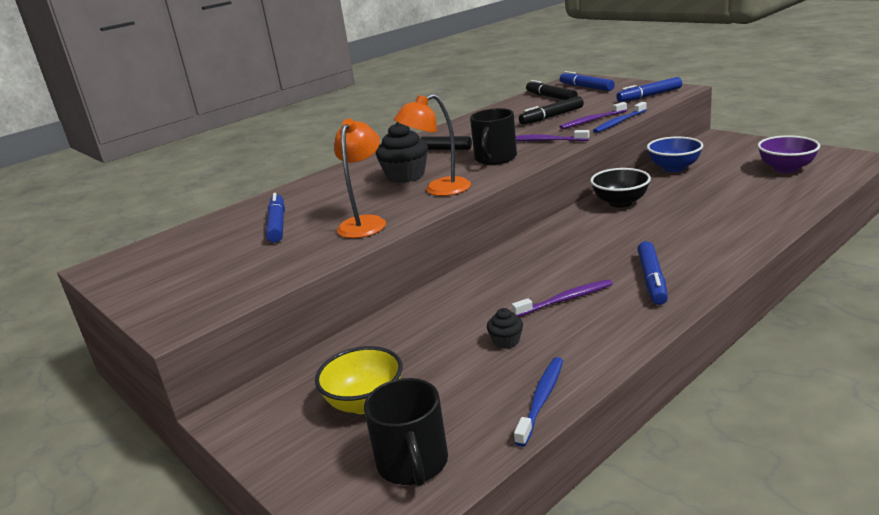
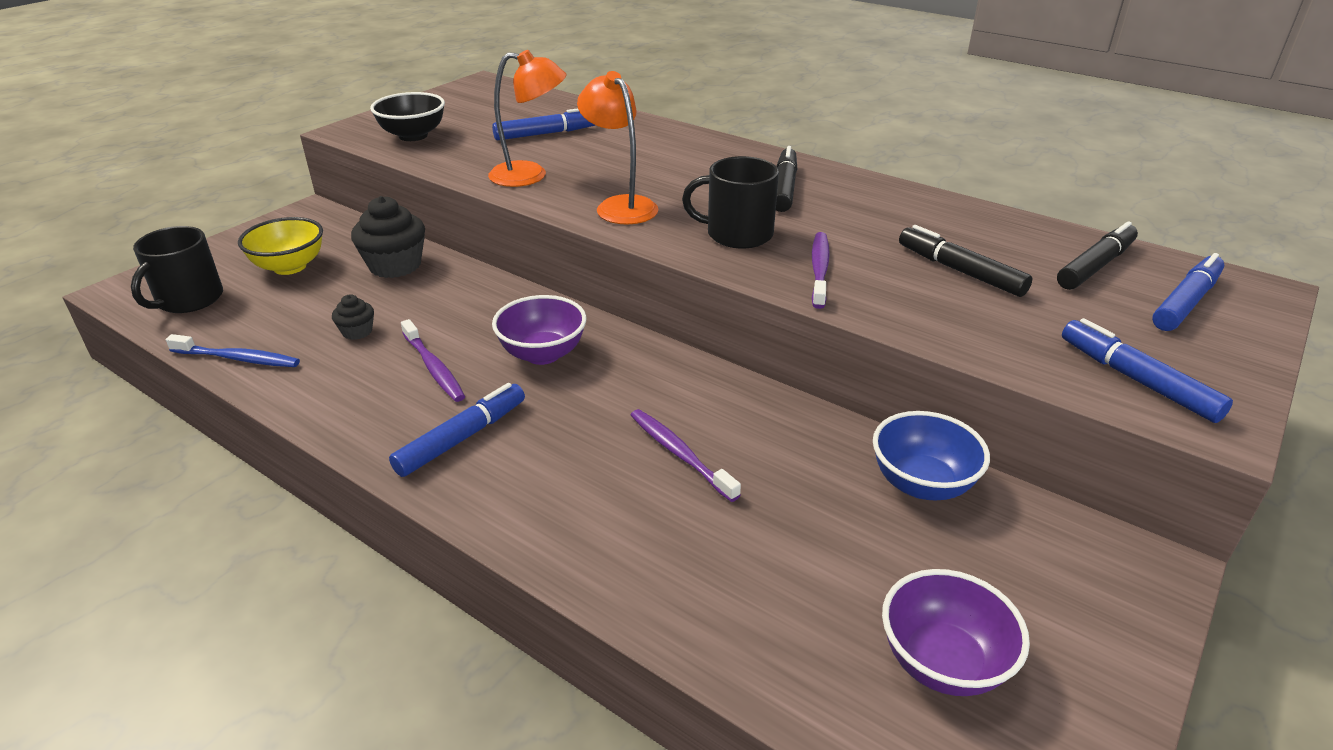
camera: 75 degrees right, 10 degrees up
(405, 176) = (679, 180): black cupcake -> black cupcake (395, 265)
(413, 463) = (189, 299): black mug -> black mug turned 45 degrees counterclockwise
(552, 261) = (543, 354): none -> purple bowl
(592, 121) = (937, 311): purple toothbrush -> purple toothbrush (680, 454)
(619, 122) = (927, 339): blue toothbrush -> none
(620, 202) = (743, 414): black bowl -> black bowl (413, 136)
(652, 280) = (462, 438): blue marker -> blue marker turned 135 degrees clockwise

